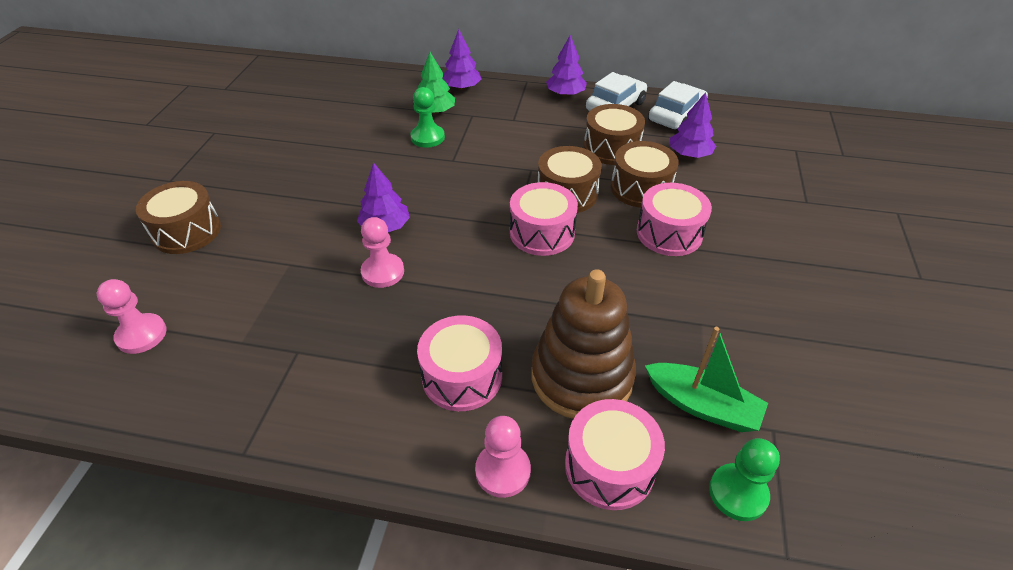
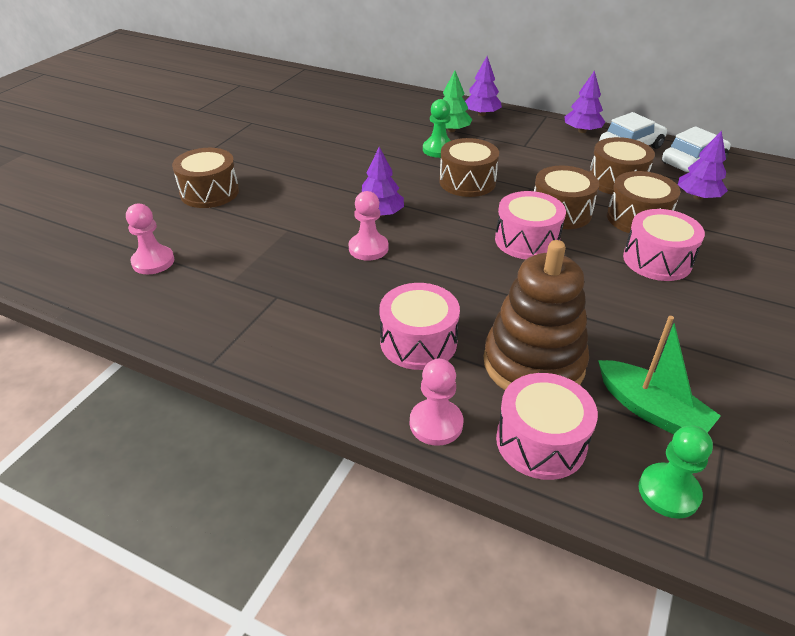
camera: 15 degrees right, 5 degrees down
(466, 172) = (467, 182): none -> brown drum

